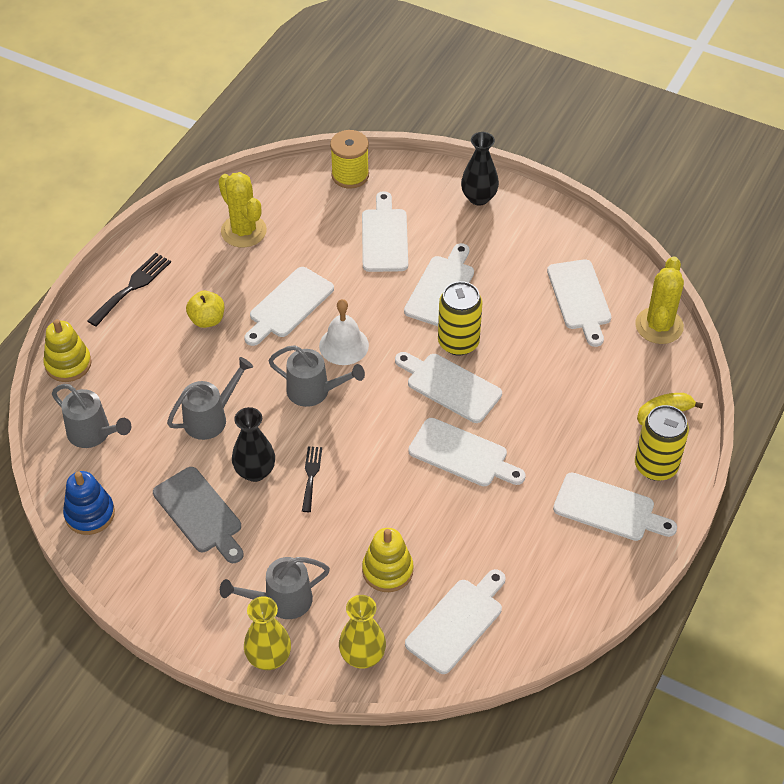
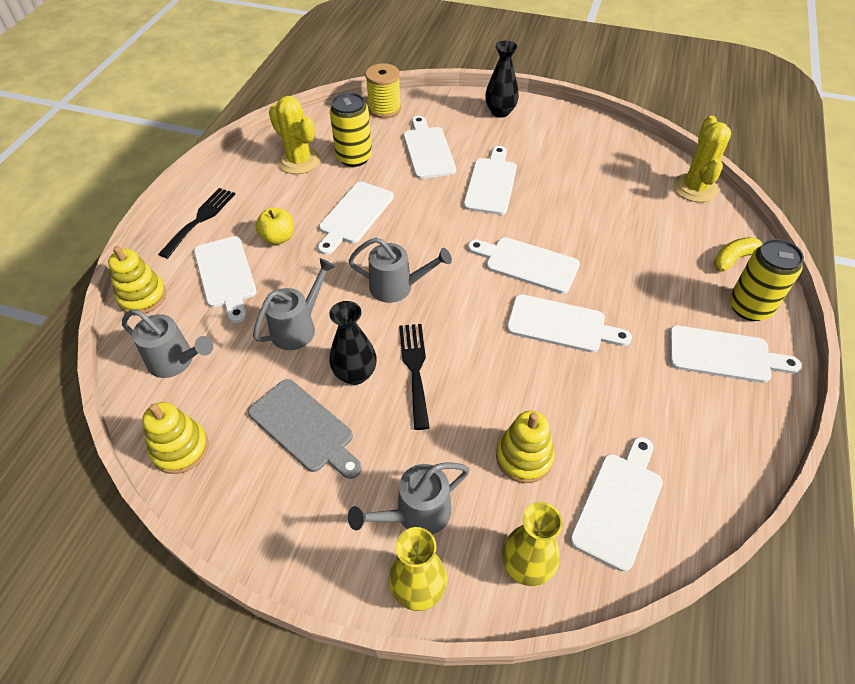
camera: 10 degrees left, 0 degrees up
(90, 514) = (180, 449): blue stacking toy -> yellow stacking toy
(311, 476) = (415, 369): black fork -> black fork, size x1.52
(344, 345) = (415, 242): white bell -> none
(458, 342) = (522, 225): yellow can -> yellow can (354, 157)
(579, 298) = (616, 175): white cutting board -> white cutting board (225, 275)

